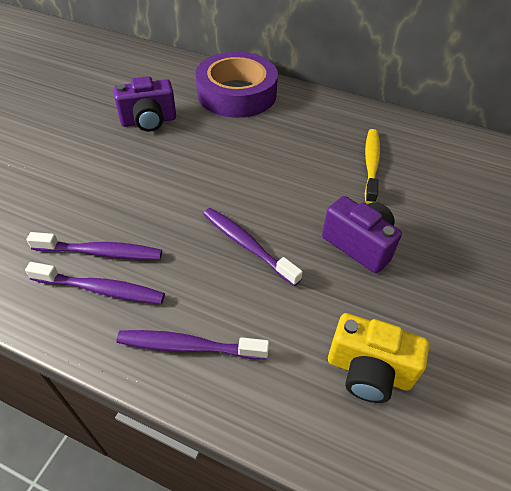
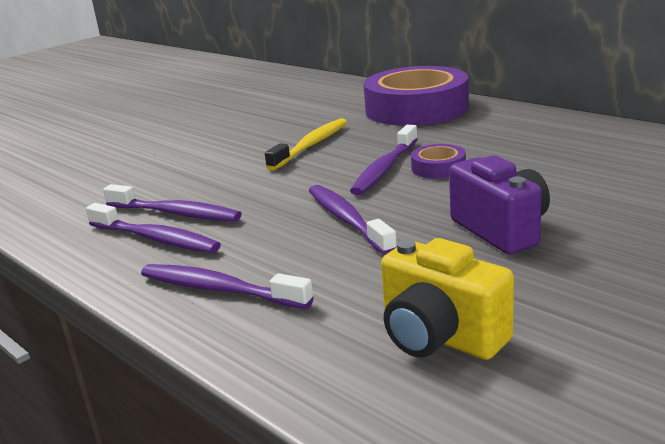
camera: 25 degrees right, 25 degrees down
(149, 121) = (296, 126): purple camera -> none
(247, 176) = (385, 169): none -> purple toothbrush
(286, 172) = (438, 168): none -> purple tape
(371, 164) = (564, 166): yellow toothbrush -> yellow toothbrush (311, 145)

